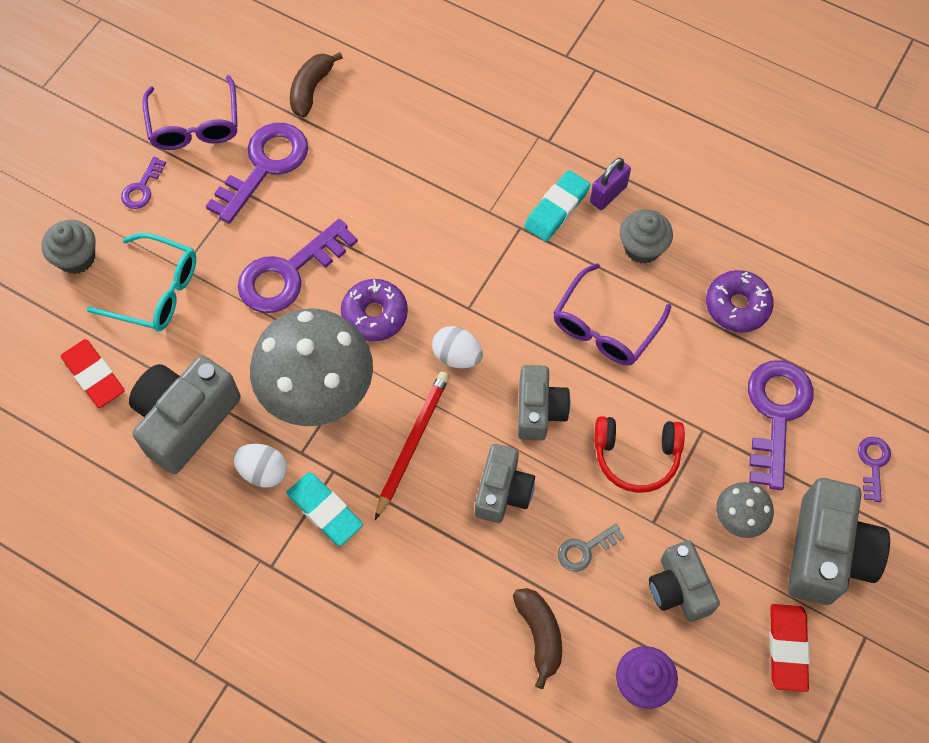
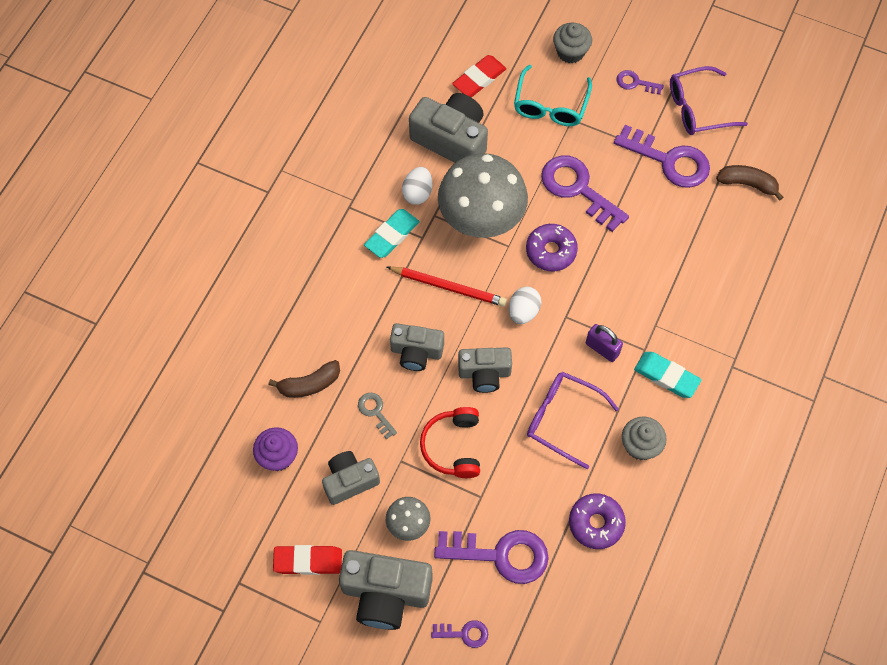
camera: 85 degrees right, 0 degrees up
(608, 194) = (687, 416): purple padlock -> purple padlock (602, 348)

